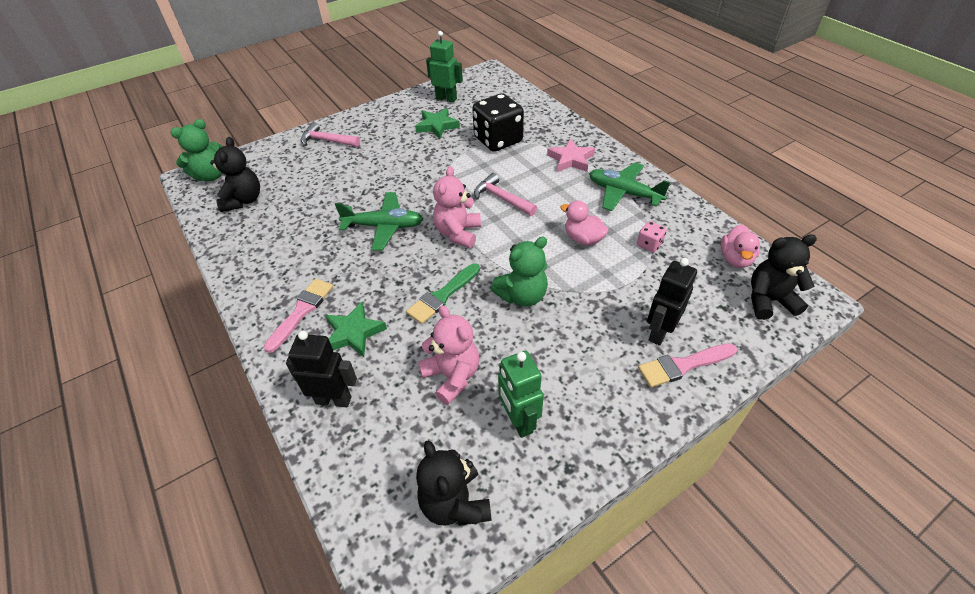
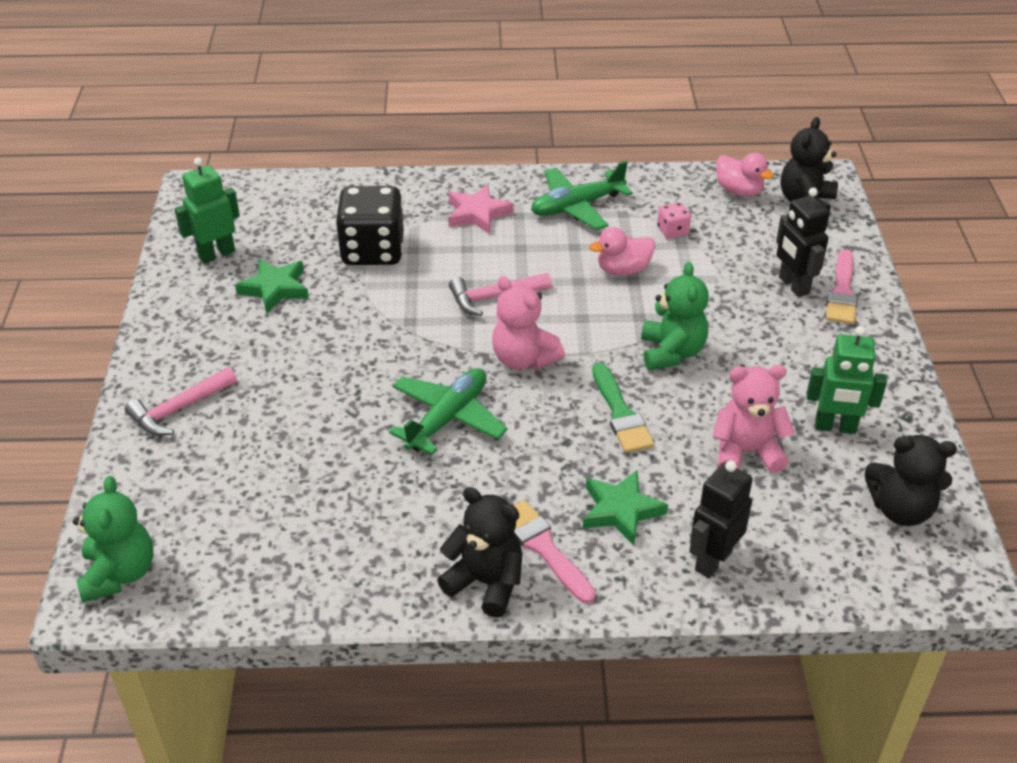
camera: 60 degrees left, 5 degrees down
(243, 200) = (235, 548): black teddy bear -> black teddy bear (486, 582)

